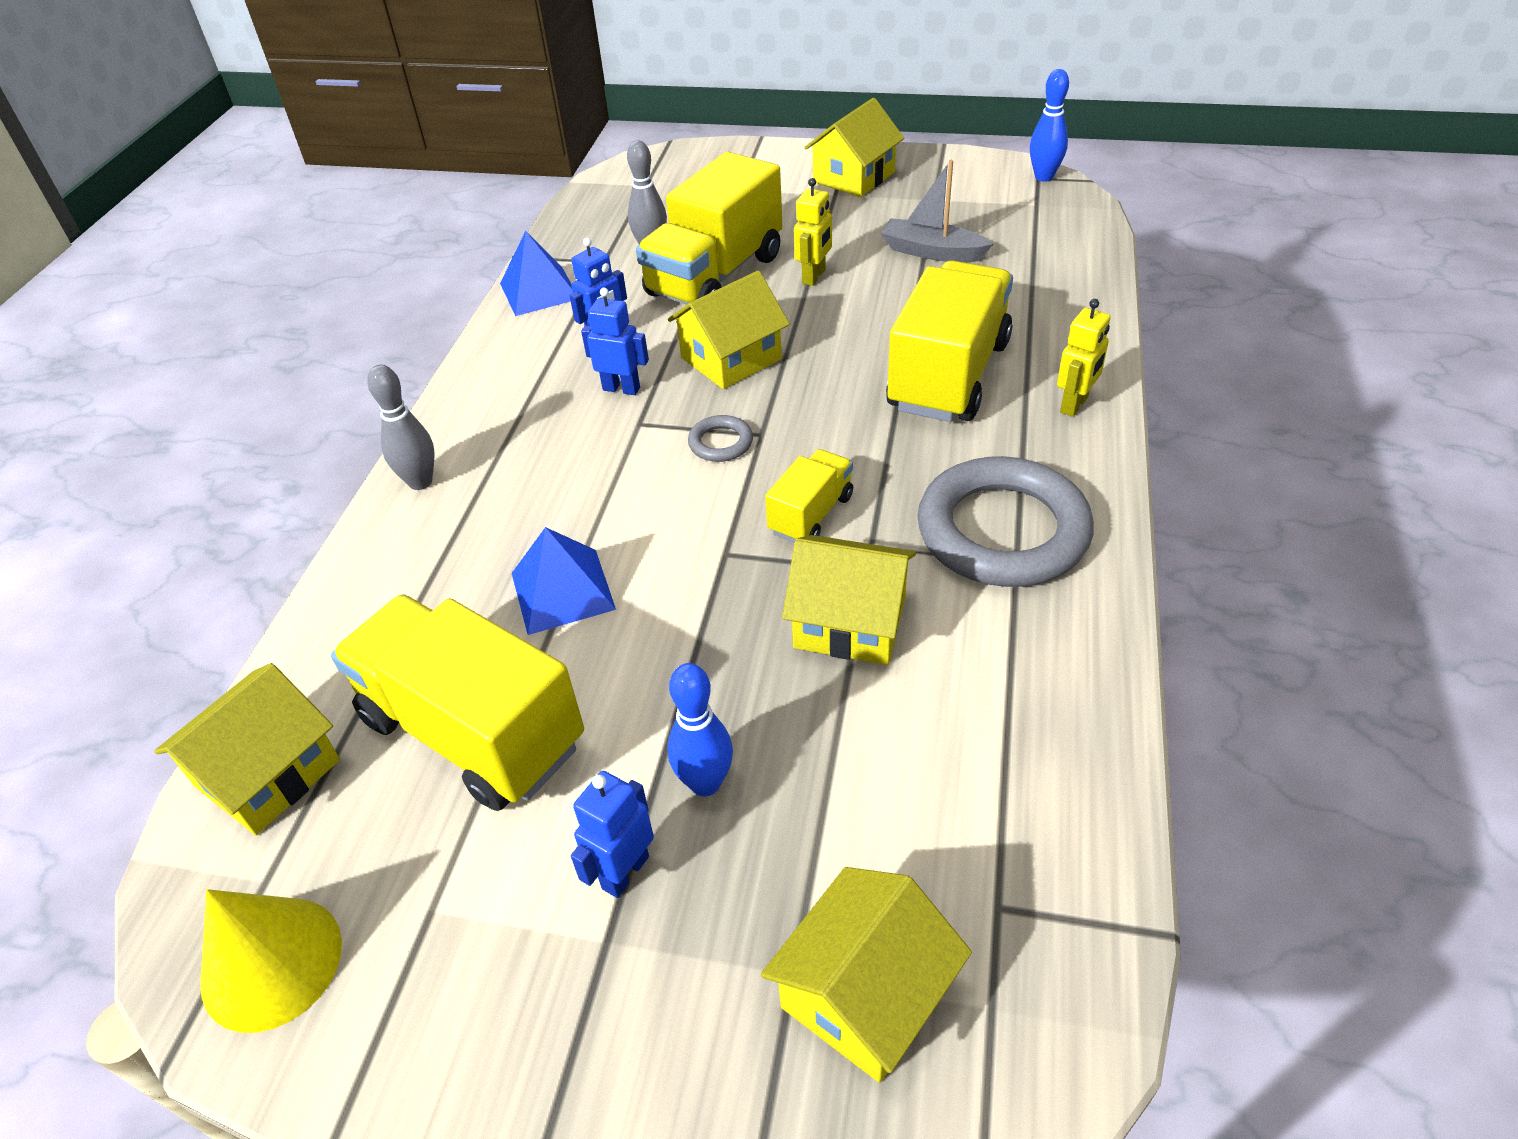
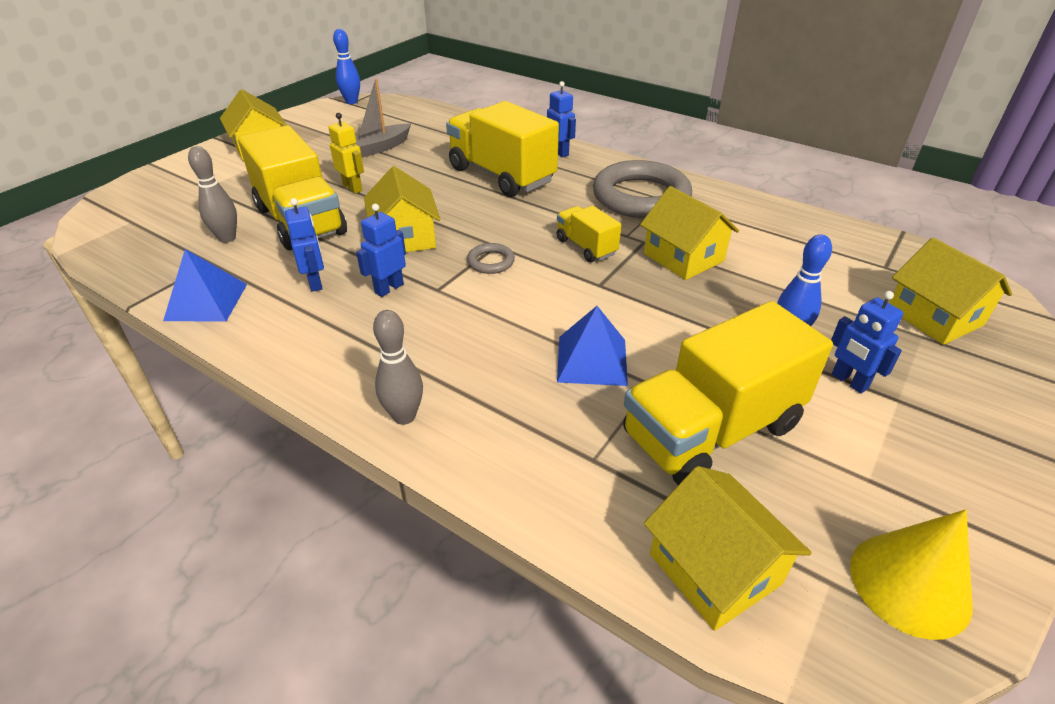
camera: 70 degrees left, 5 degrees down
(850, 622) = (683, 257): yellow house -> yellow house turned 75 degrees counterclockwise
(1074, 405) = (559, 152): yellow robot -> blue robot

